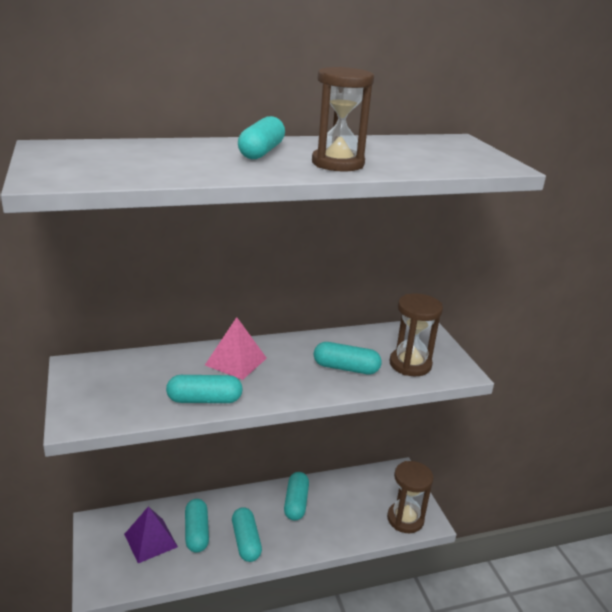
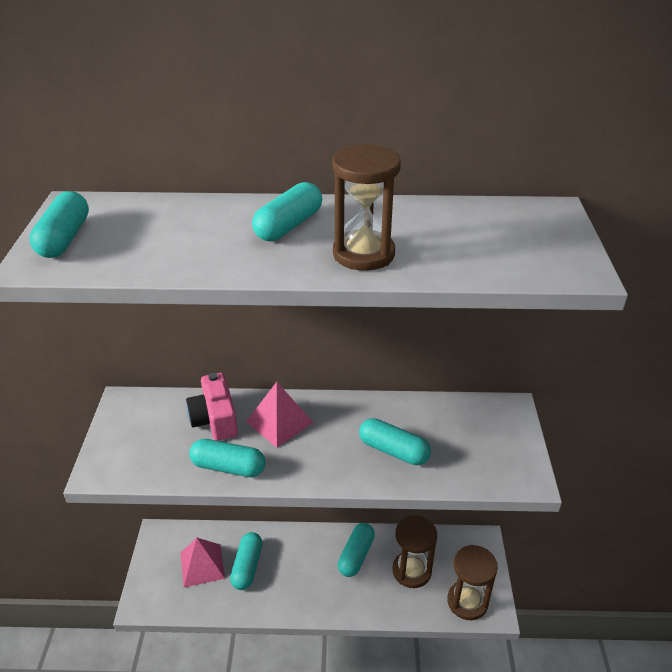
camera: 20 degrees right, 10 degrees up
(150, 540) = (202, 565): purple pyramid -> pink pyramid
(174, 367) = (215, 419): none -> pink camera
(246, 541) = (291, 588): turquoise capsule -> turquoise capsule (64, 238)
(410, 364) = (470, 458): brown hourglass -> brown hourglass (411, 571)

